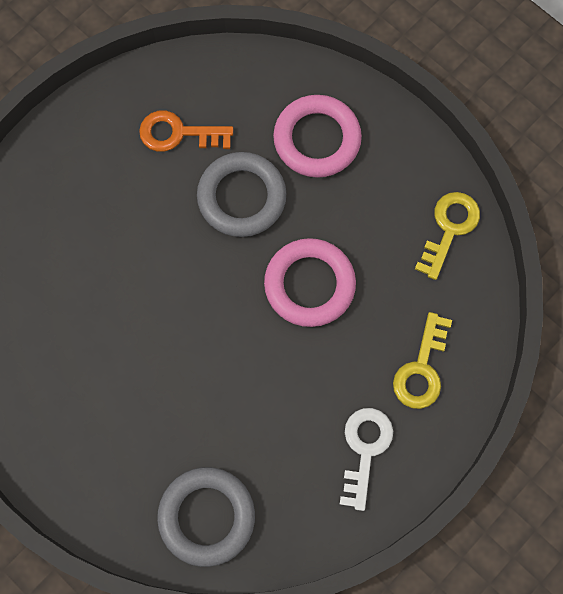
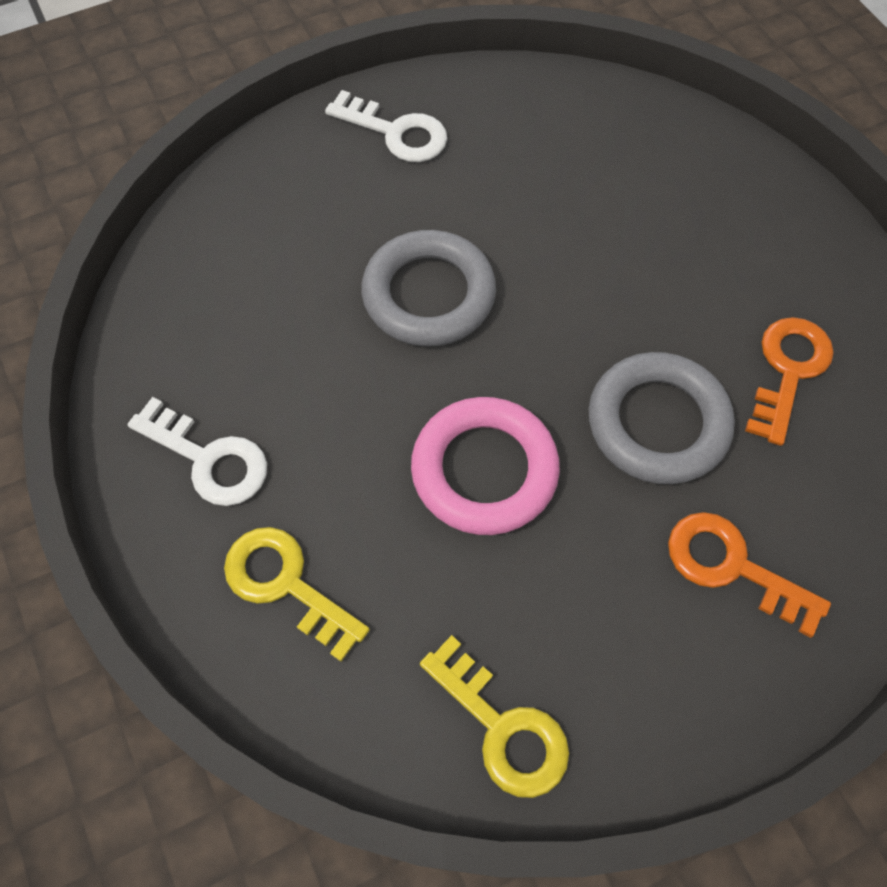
camera: 110 degrees right, 10 degrees down
(59, 437) = (396, 132): none -> white key
(206, 517) = (224, 249): grey ring -> grey ring (428, 295)
(317, 139) = (731, 566): pink ring -> orange key

